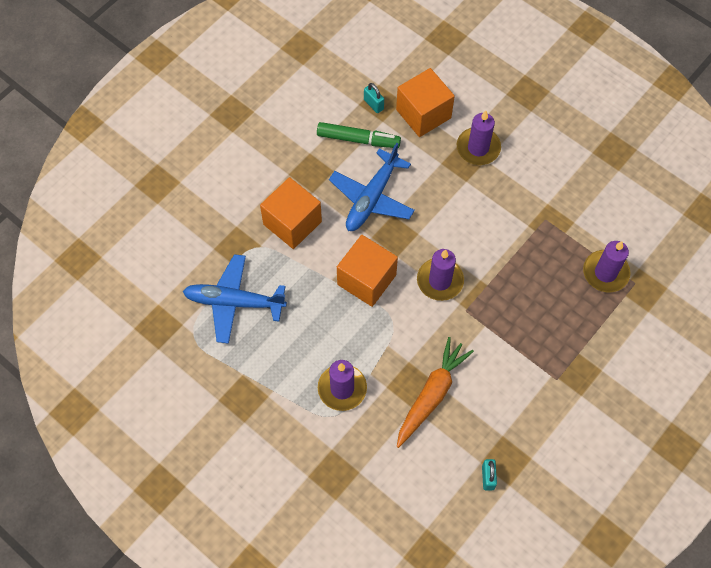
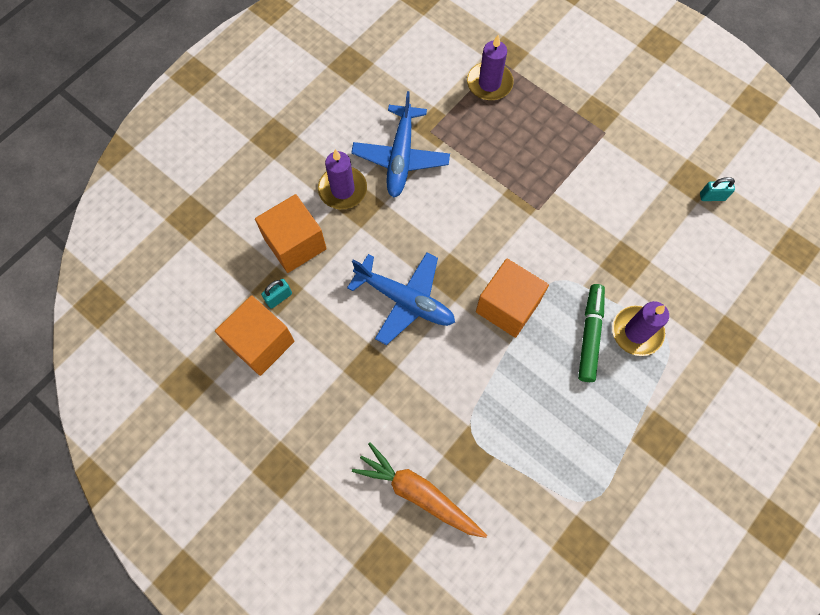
camera: 90 degrees left, 5 degrees up
(234, 302) = (543, 454): blue plane -> blue plane (401, 157)
(292, 223) = (438, 389): orange cube -> orange cube (261, 343)
(358, 139) = (327, 315): green marker -> green marker (590, 335)
(431, 395) = (634, 244): orange carrot -> orange carrot (419, 494)
(440, 281) = (505, 232): purple candle -> none

